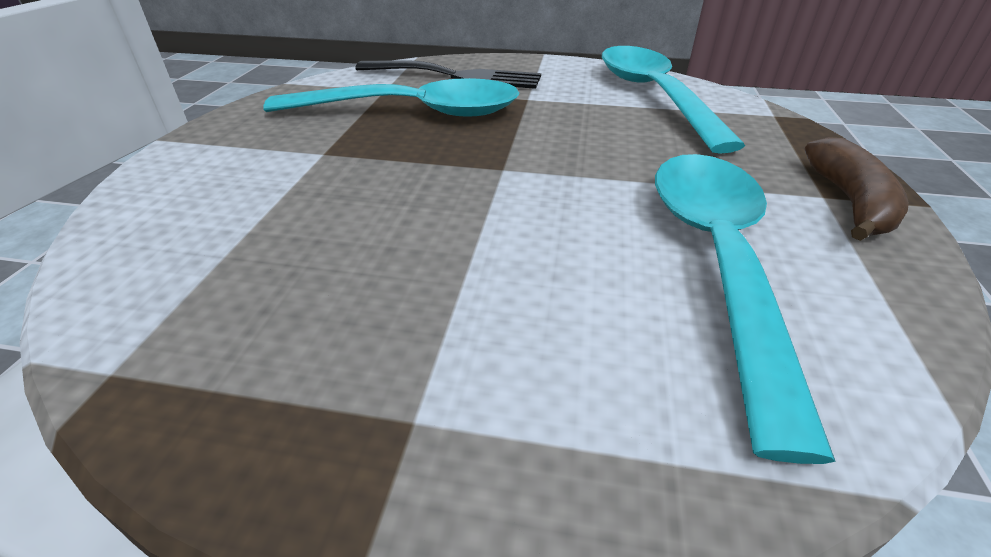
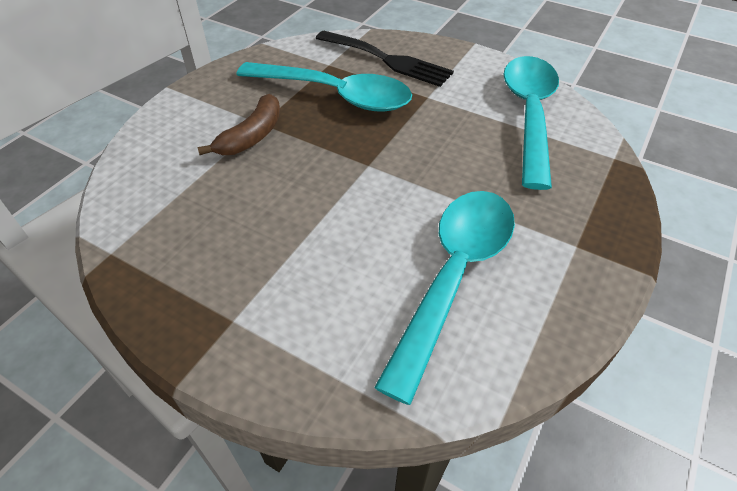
camera: 20 degrees right, 10 degrees up
(849, 202) = (590, 256): brown banana -> brown banana (252, 136)

